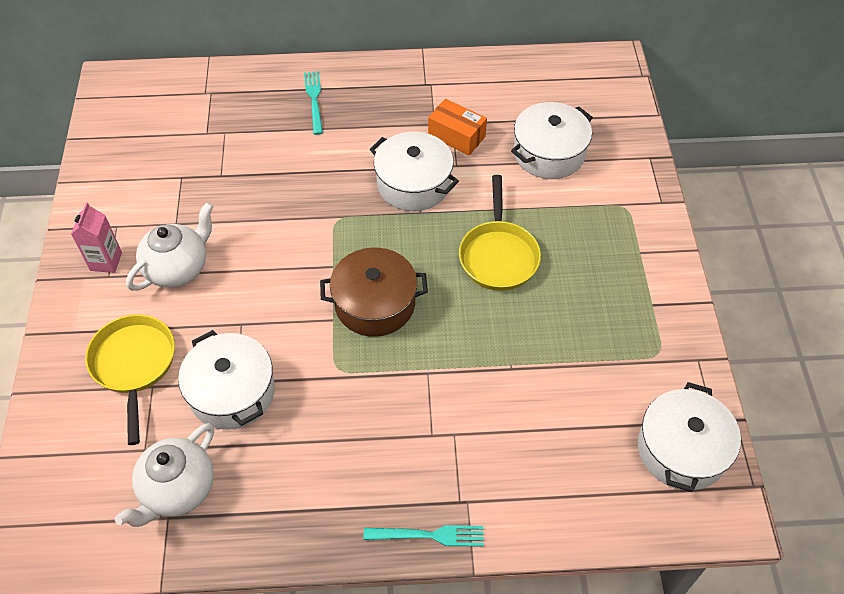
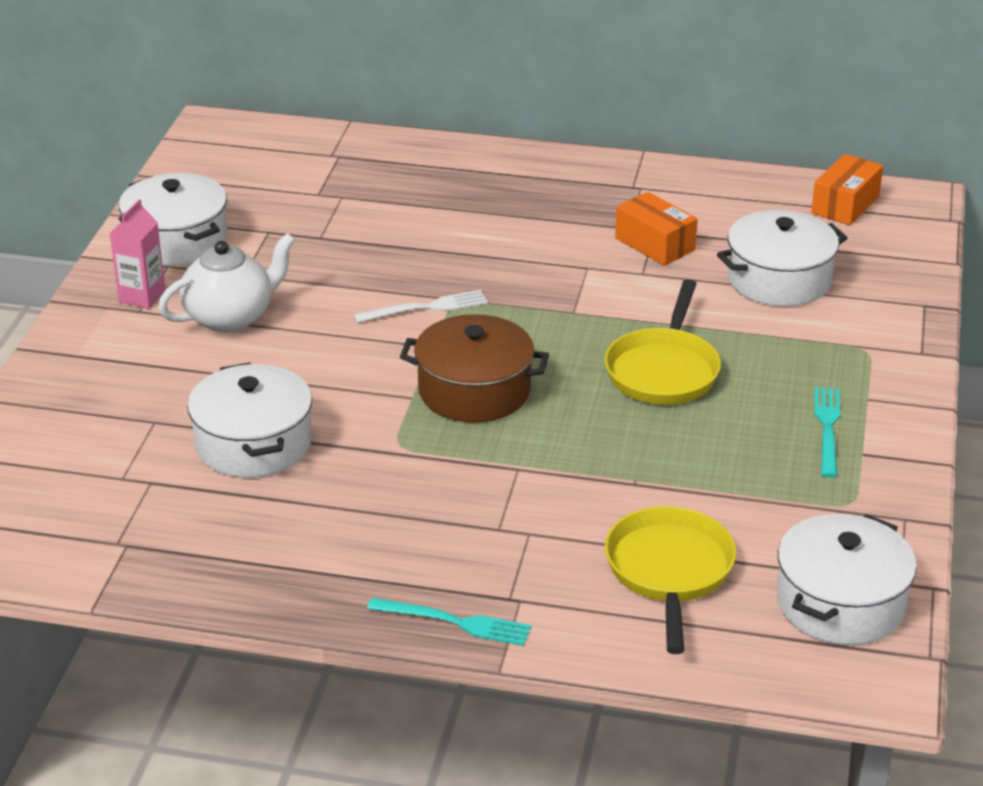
camera: 15 degrees right, 20 degrees down
(134, 365) = (140, 398): yellow pan -> yellow pan (669, 572)
(177, 490) = (149, 521): white teapot -> none
(314, 100) = (474, 181): turquoise fork -> turquoise fork (827, 428)
(317, 229) = (426, 308): none -> white fork
(413, 184) = (575, 283): white pot -> white pot (177, 240)
(571, 74) = (845, 205): none -> orange box

